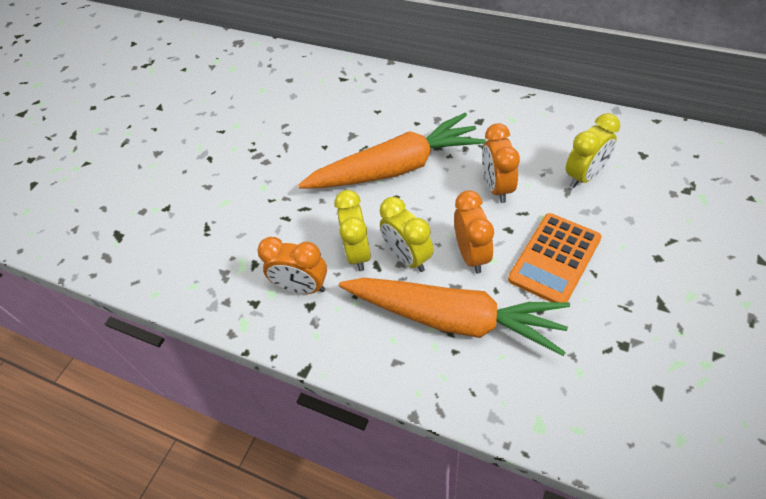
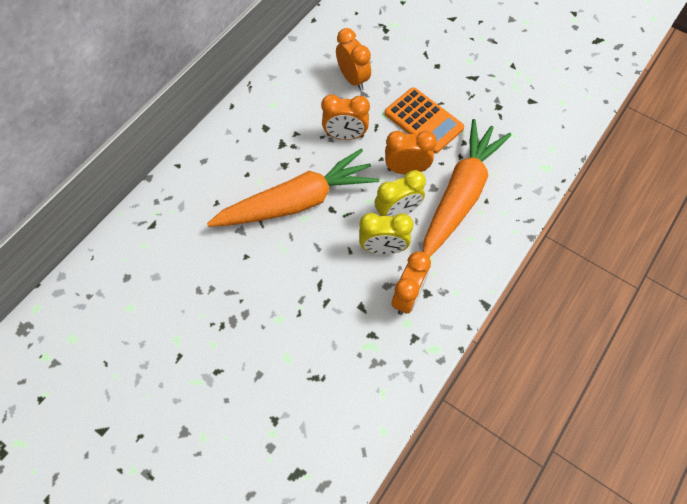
camera: 85 degrees left, 10 degrees up
(396, 168) = (297, 202): orange carrot -> orange carrot turned 75 degrees clockwise
(584, 176) = (353, 79): yellow clock -> orange clock

